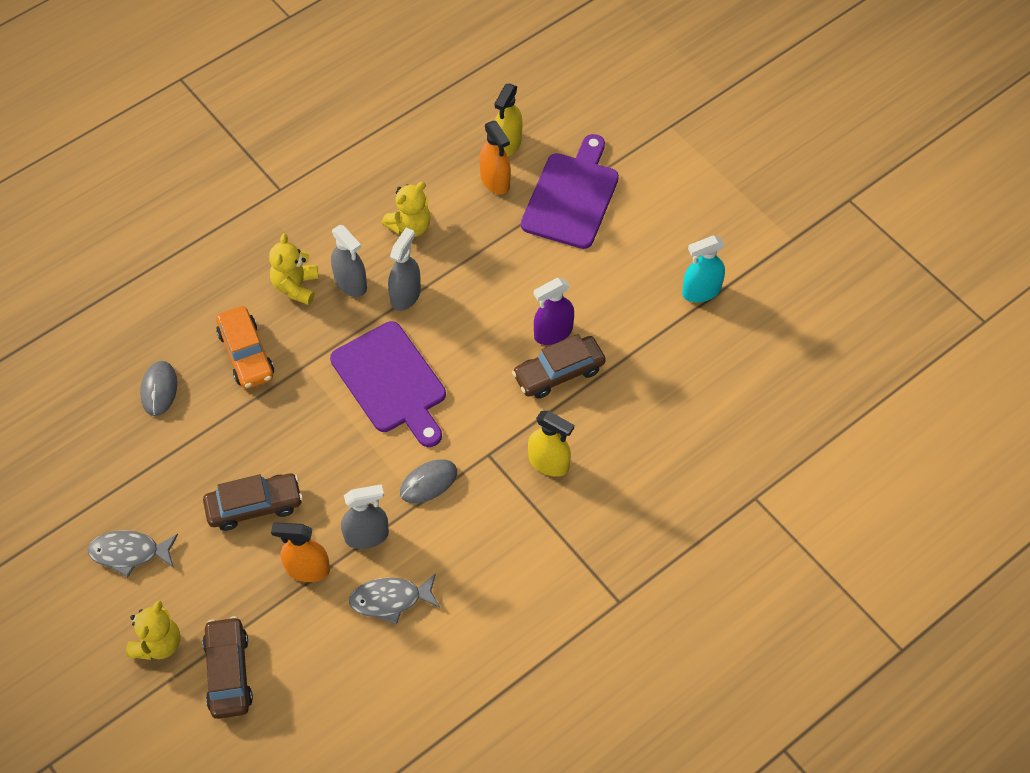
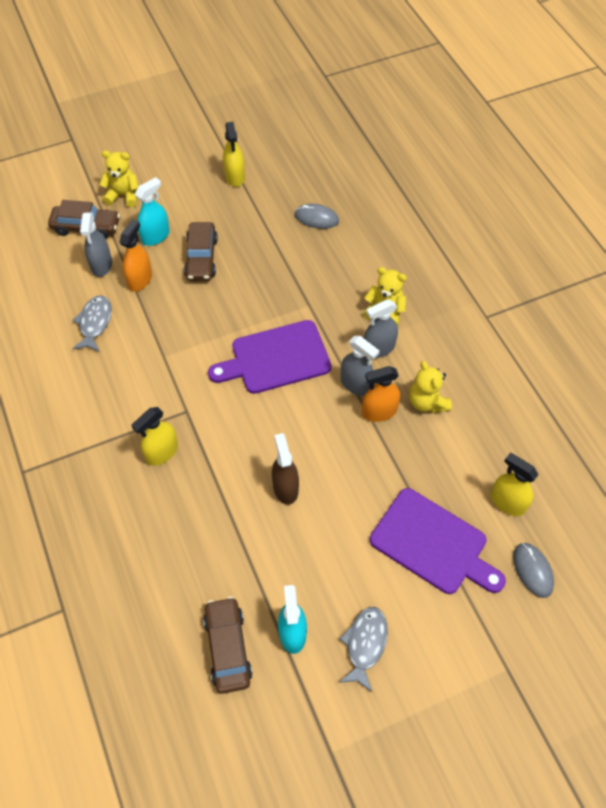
camera: 105 degrees right, 0 degrees up
(97, 507) = (235, 177): none -> yellow spray bottle
(129, 553) = (194, 188): grey fish -> grey fish (365, 644)
(158, 643) = (123, 195): yellow teddy bear -> yellow teddy bear turned 150 degrees clockwise
(228, 575) = (155, 236): none -> turquoise spray bottle
(246, 354) = (331, 271): orange car -> none
(366, 536) = (150, 318): grey spray bottle -> grey spray bottle (101, 265)
(428, 482) = (178, 365): grey mouse -> grey mouse (532, 570)
(495, 181) = (464, 481): orange spray bottle -> orange spray bottle (379, 412)
(553, 333) = (285, 488): purple spray bottle -> brown spray bottle
(558, 373) = (244, 482): brown car -> brown car (228, 647)

